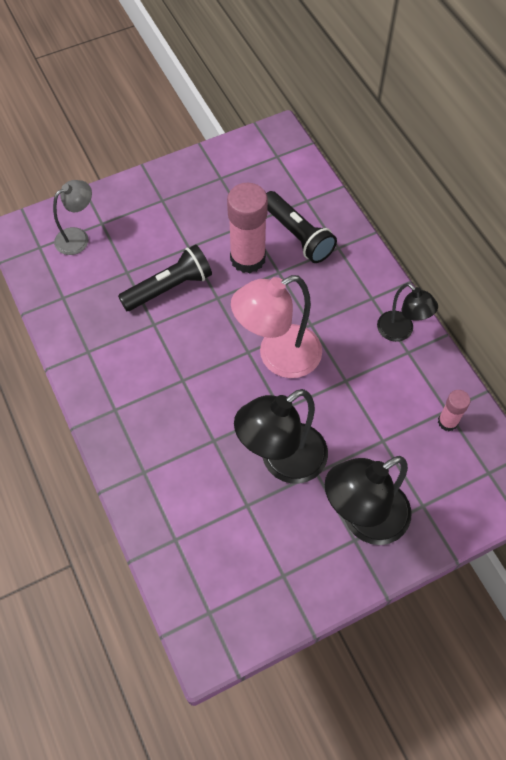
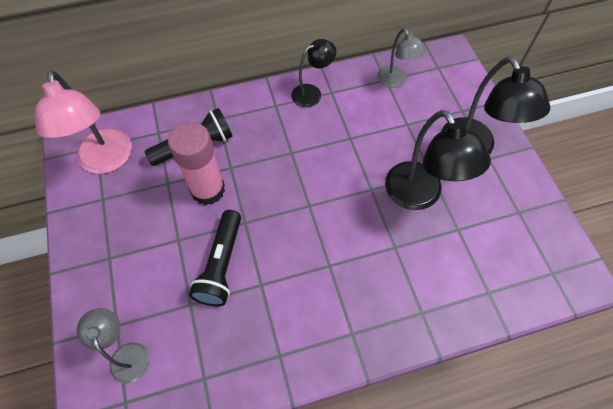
camera: 80 degrees left, 0 degrees up
(169, 287) = (221, 264): black flashlight -> black flashlight turned 150 degrees counterclockwise
(278, 357) = (319, 182): pink lamp -> pink lamp (106, 161)
(447, 422) = (395, 81): pink glue stick -> grey lamp

